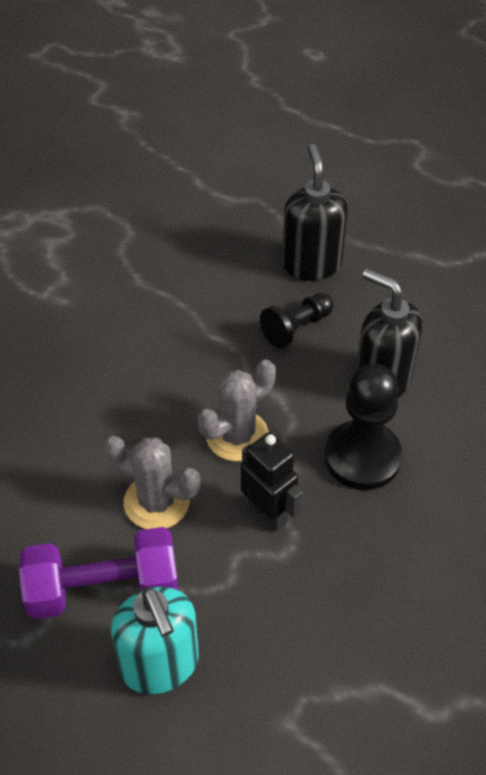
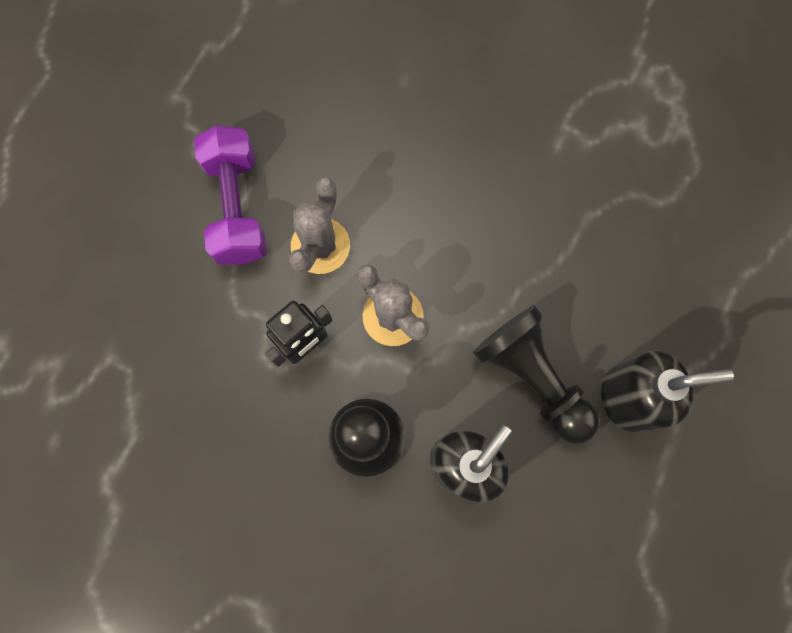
camera: 90 degrees right, 25 degrees up
(160, 665) = (166, 256): turquoise soap dispenser -> none
(296, 328) = (532, 377): black pawn -> black pawn, size x1.65

